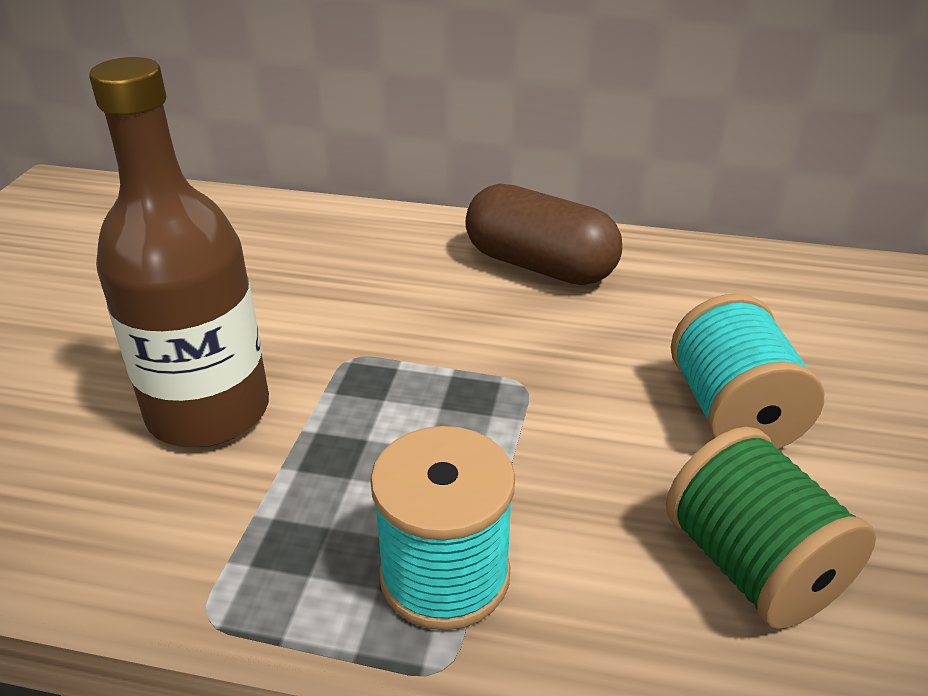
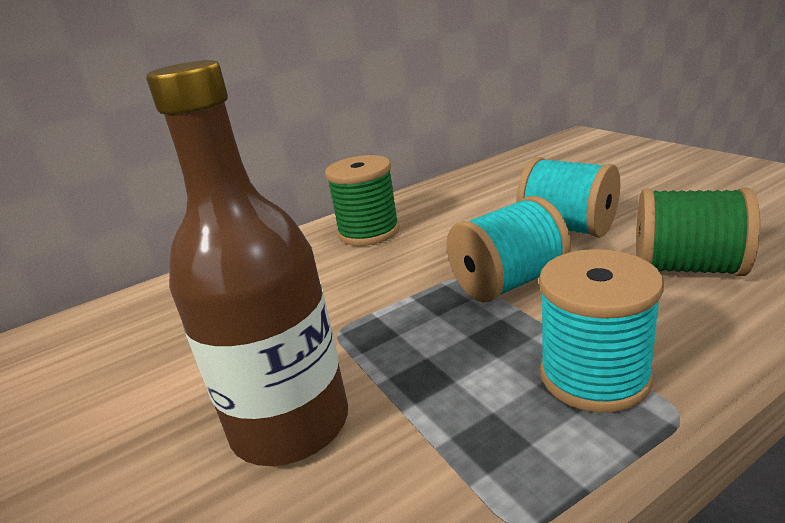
camera: 40 degrees left, 10 degrees down
(539, 266) = (369, 232): brown capsule -> green spool
(551, 427) = (508, 283): none -> turquoise spool

